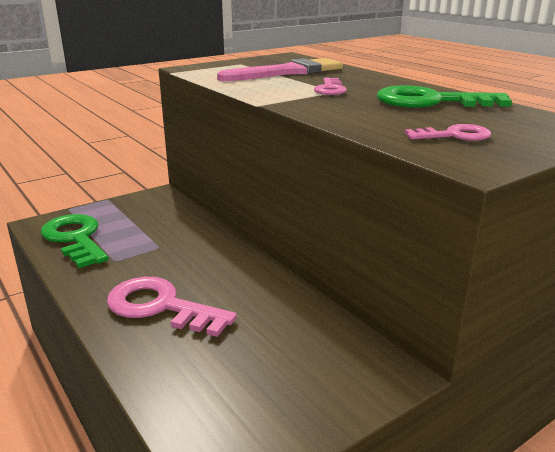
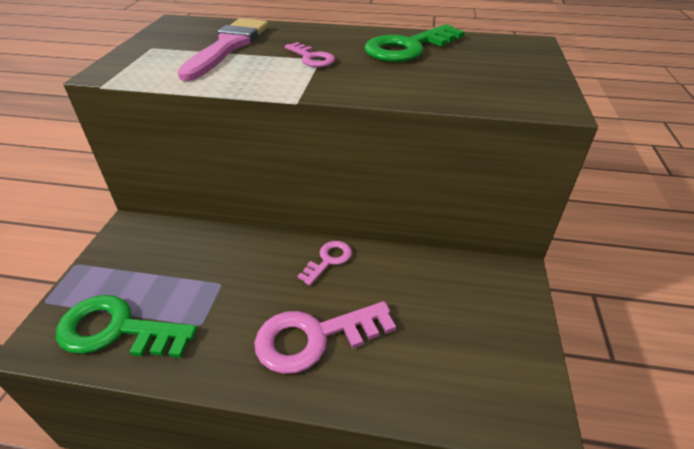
camera: 45 degrees left, 15 degrees up
(453, 135) = (491, 80): pink key -> pink key (328, 260)

